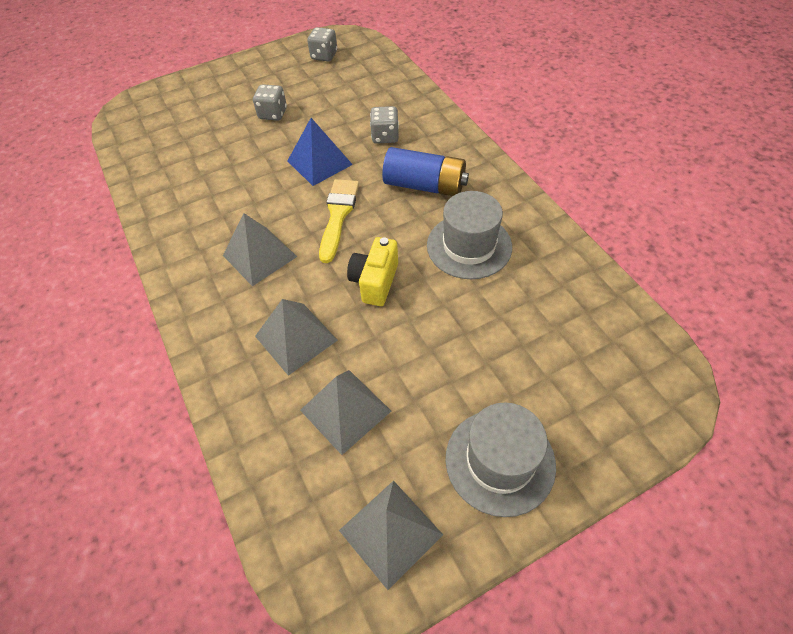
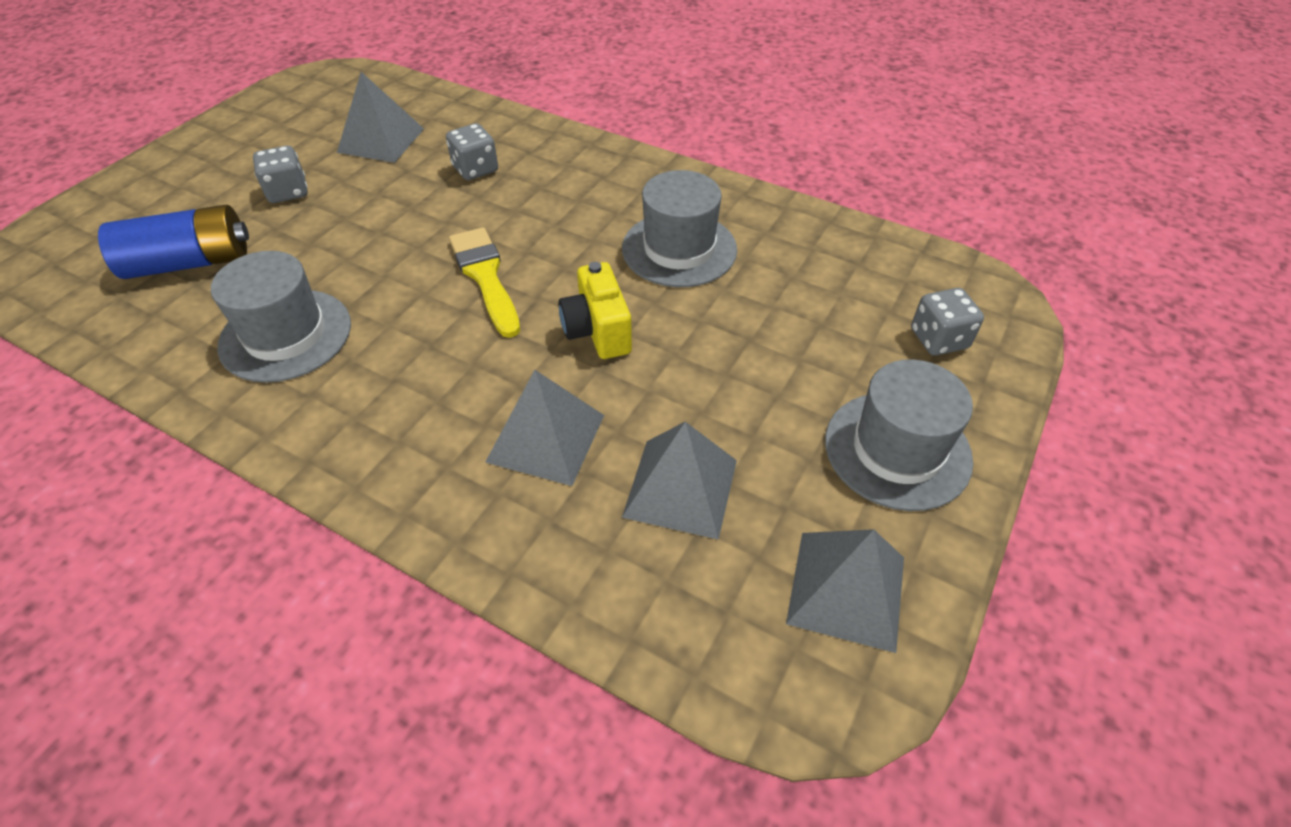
camera: 35 degrees left, 5 degrees down
(212, 208) = (286, 335): none -> grey hat
(259, 256) = (411, 365): grey pyramid -> grey pyramid (381, 140)
(319, 162) = (408, 226): blue pyramid -> none
(324, 56) = (310, 104): grey dice -> grey dice (939, 339)
(425, 185) = (572, 205): blue battery -> blue battery (189, 263)

